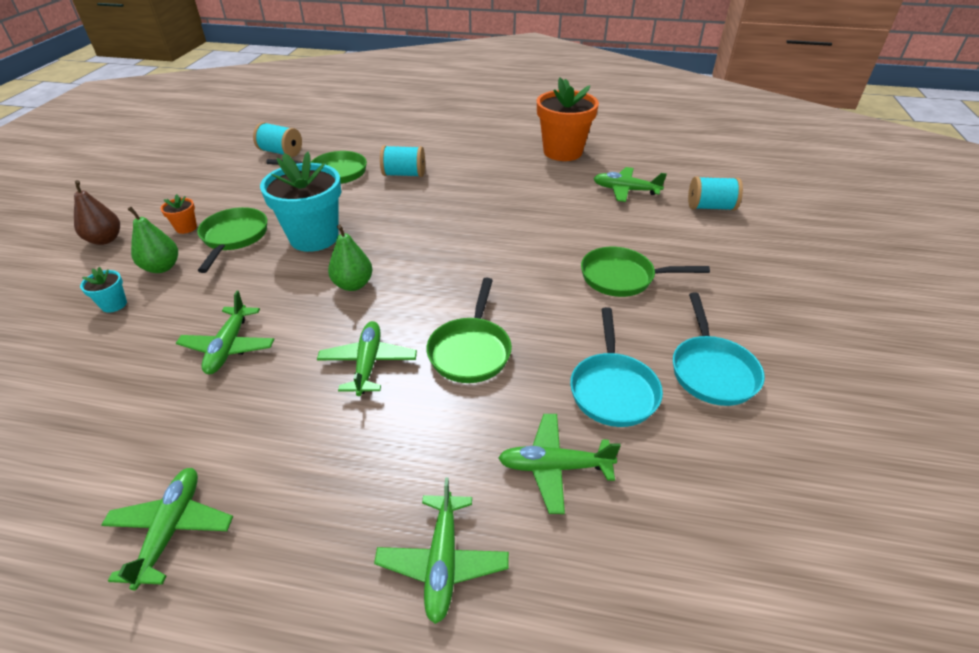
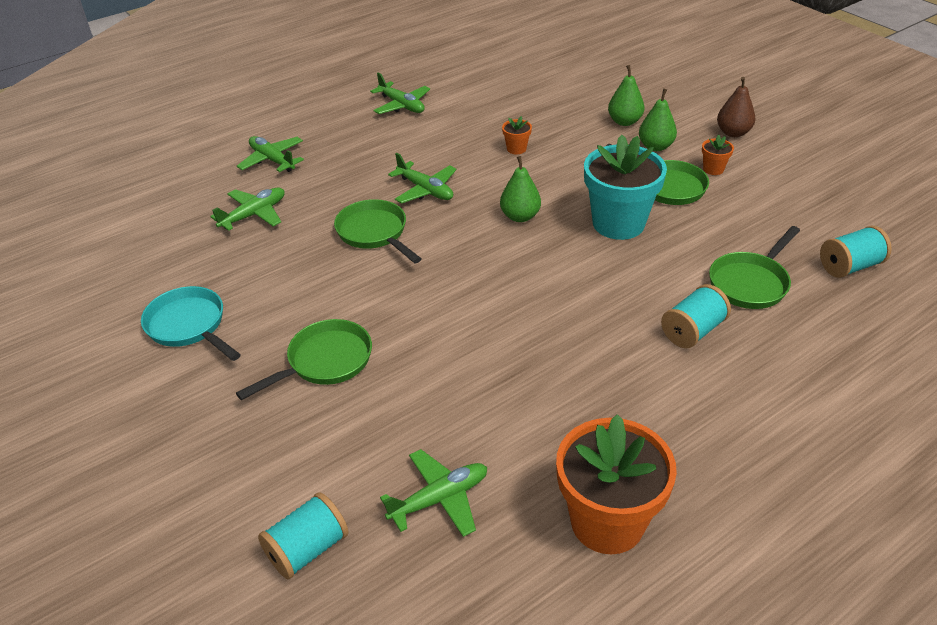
camera: 135 degrees right, 0 degrees up
(114, 304) = (624, 122): turquoise flower pot -> green pear
(229, 347) = (516, 149): green plane -> orange flower pot
(613, 389) = (254, 270): turquoise pan -> none

